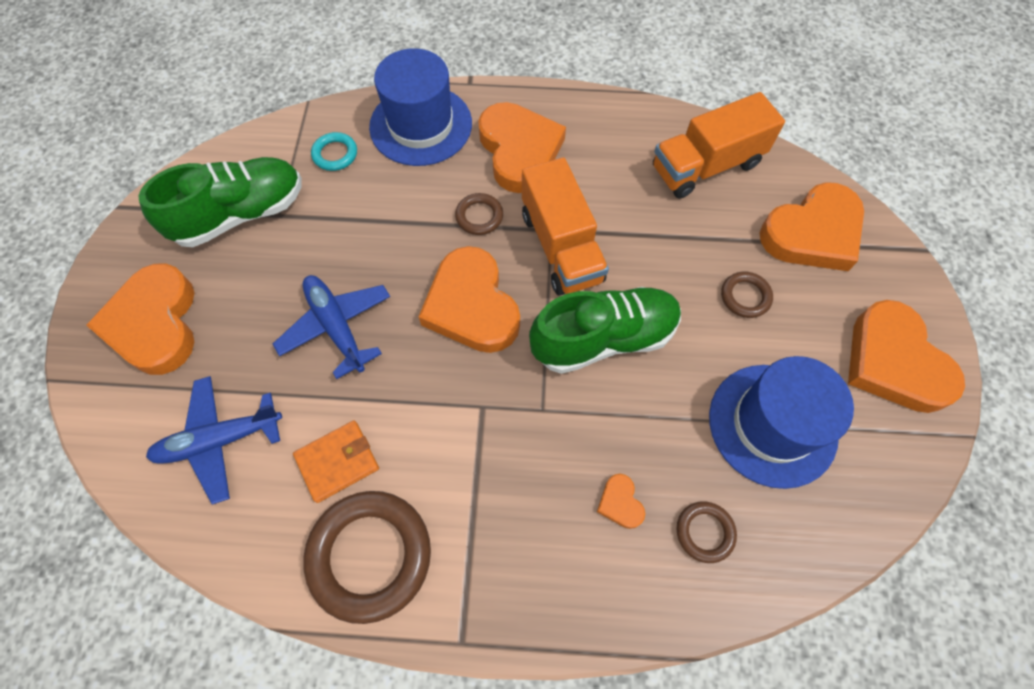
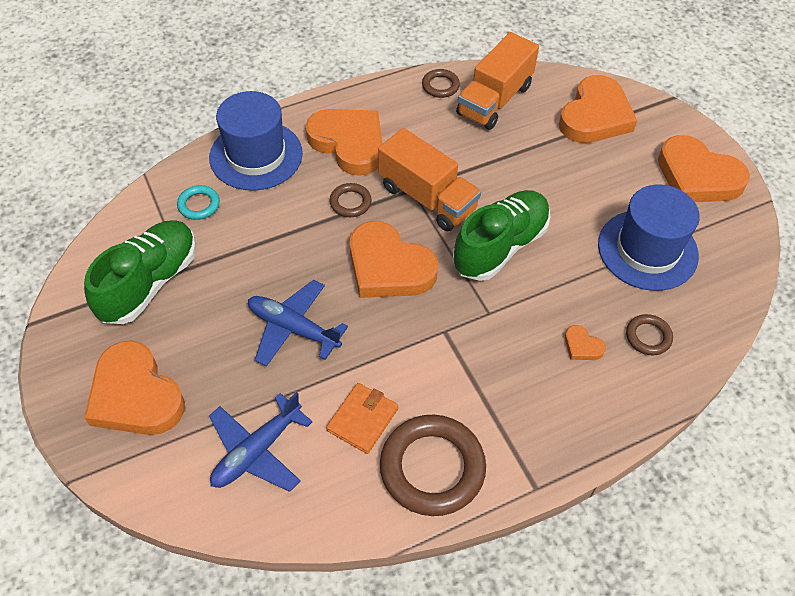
camera: 30 degrees left, 10 degrees down
(745, 296) = (577, 176): brown ring -> brown ring (440, 86)

